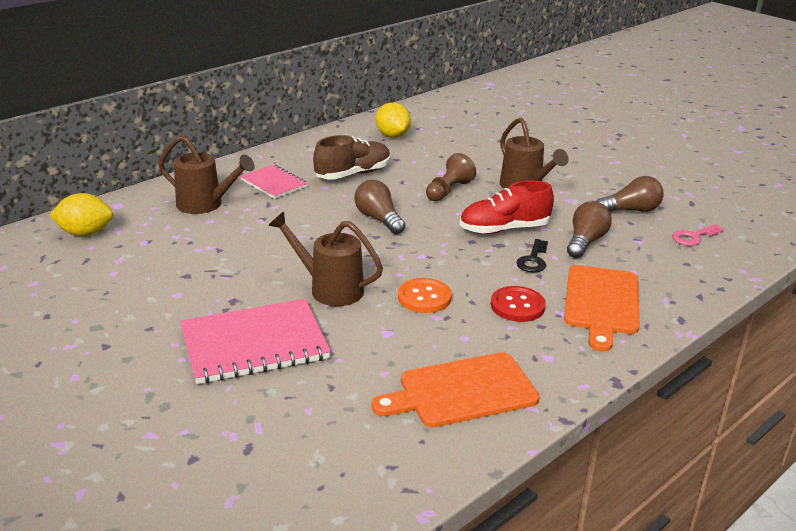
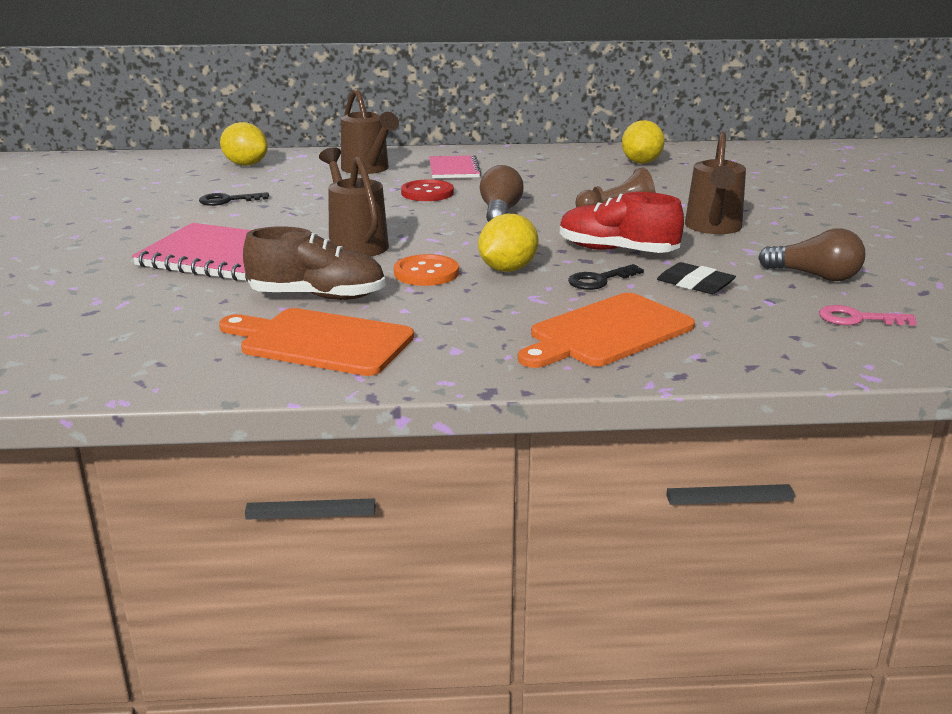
camera: 40 degrees right, 5 degrees down
(145, 281) = (227, 200): none -> black key
(353, 174) = (541, 179): brown shoe -> brown shoe (317, 296)
(468, 272) = (507, 269): none -> yellow lemon
(517, 306) = (506, 306): red button -> red button (427, 193)
(585, 242) = (695, 284): brown light bulb -> black eraser

